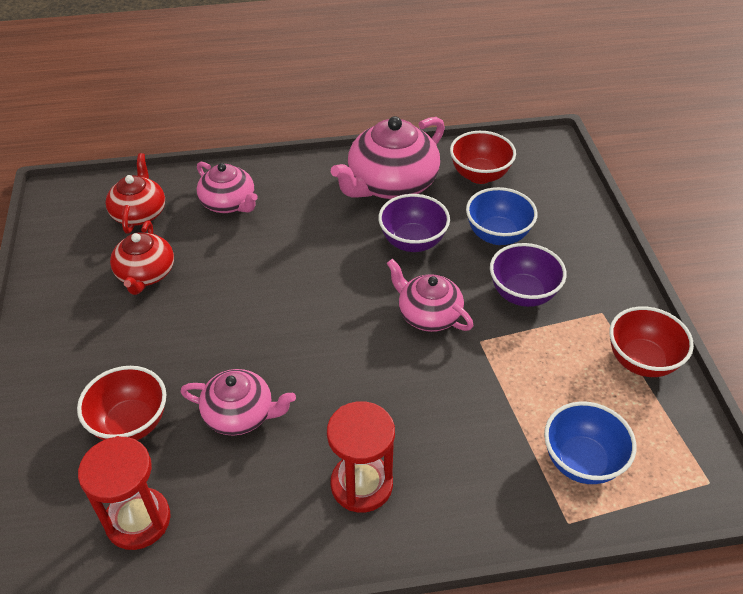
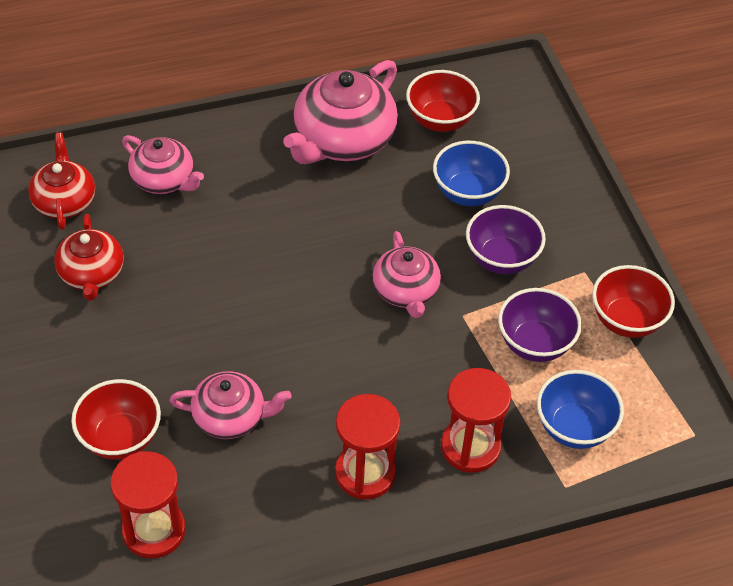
camera: 10 degrees left, 5 degrees up
(412, 242) = (377, 209): purple bowl -> purple bowl (535, 344)
(428, 314) = (406, 291): pink teapot -> pink teapot turned 135 degrees counterclockwise
(472, 469) = (470, 447): none -> red hourglass

